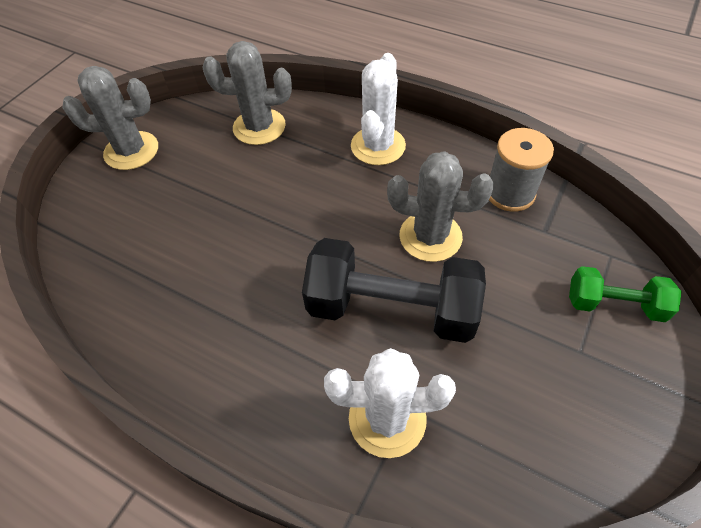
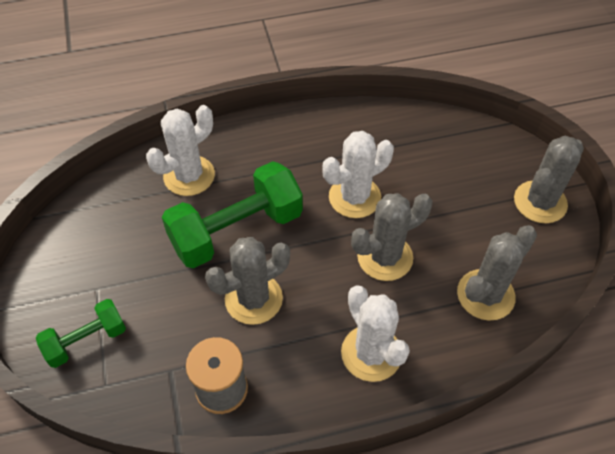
camera: 135 degrees right, 0 degrees up
(252, 258) = (354, 197): none -> white cactus
(292, 194) = (385, 257): none -> grey cactus
(391, 309) = (236, 230): black dumbbell -> green dumbbell

